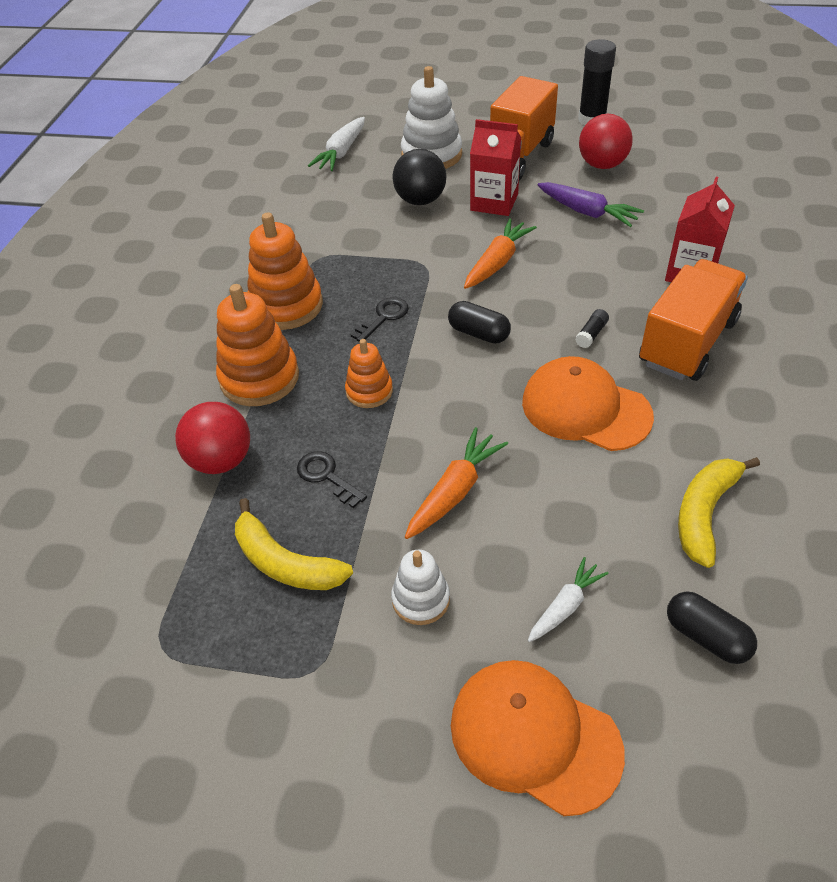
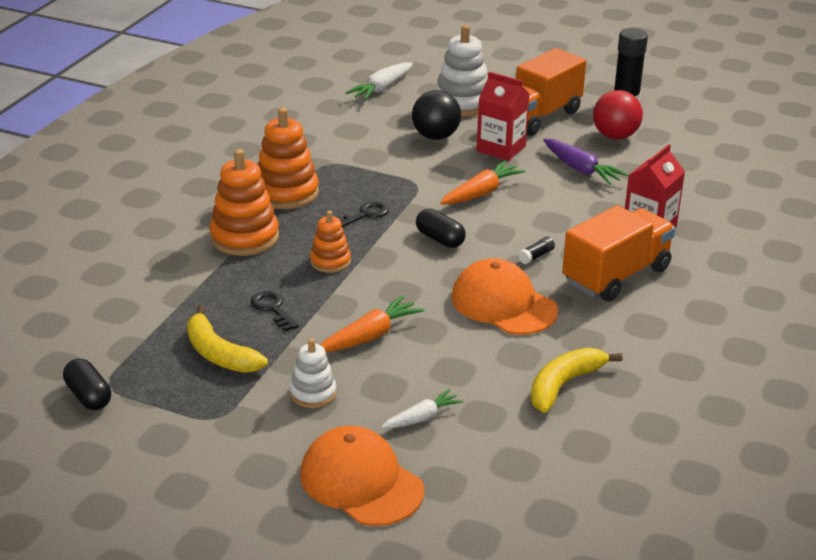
camera: 10 degrees right, 15 degrees down
(221, 460) = (194, 284): red ball -> none
(706, 637) = (521, 454): black capsule -> black capsule (88, 396)

